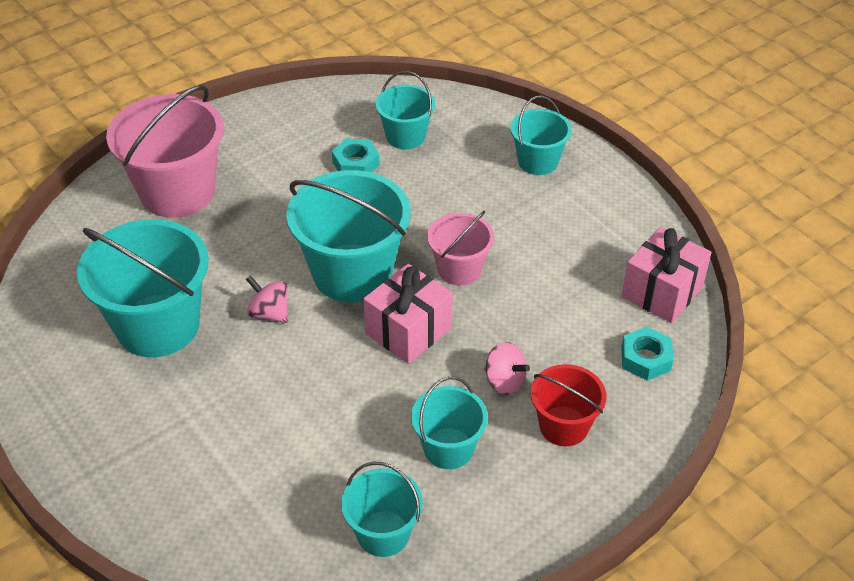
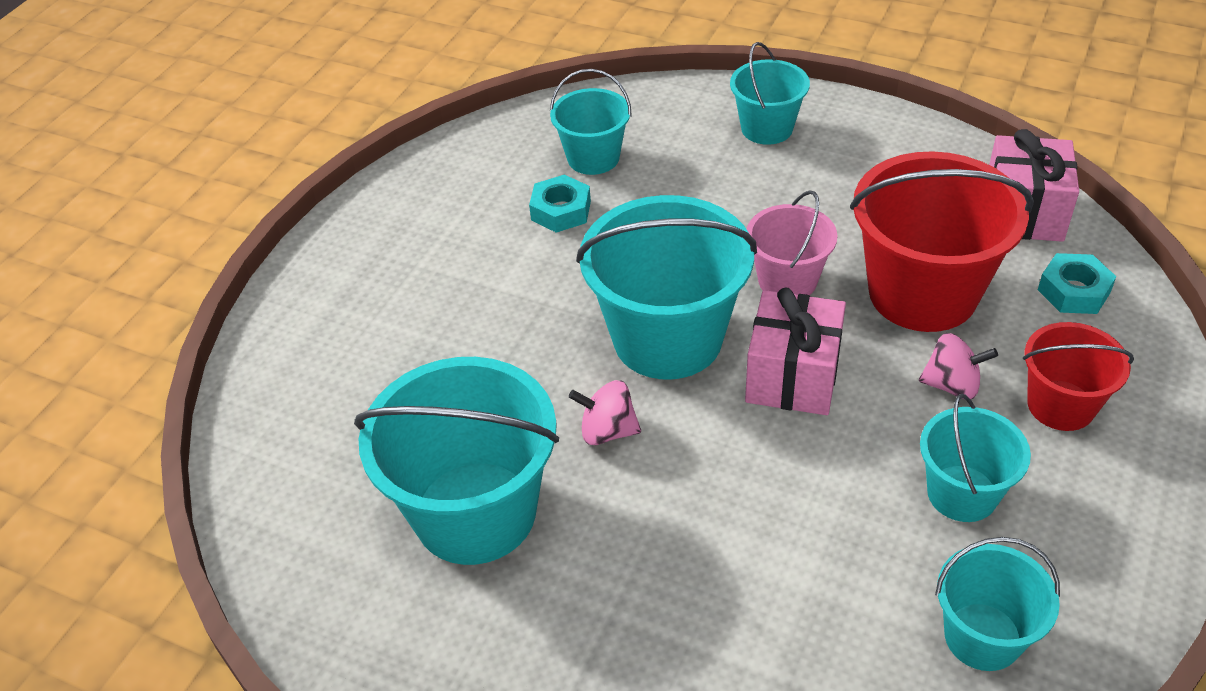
camera: 25 degrees left, 0 degrees up
(177, 192) = (361, 333): pink bucket -> none
(541, 315) = (922, 293): none -> red bucket

